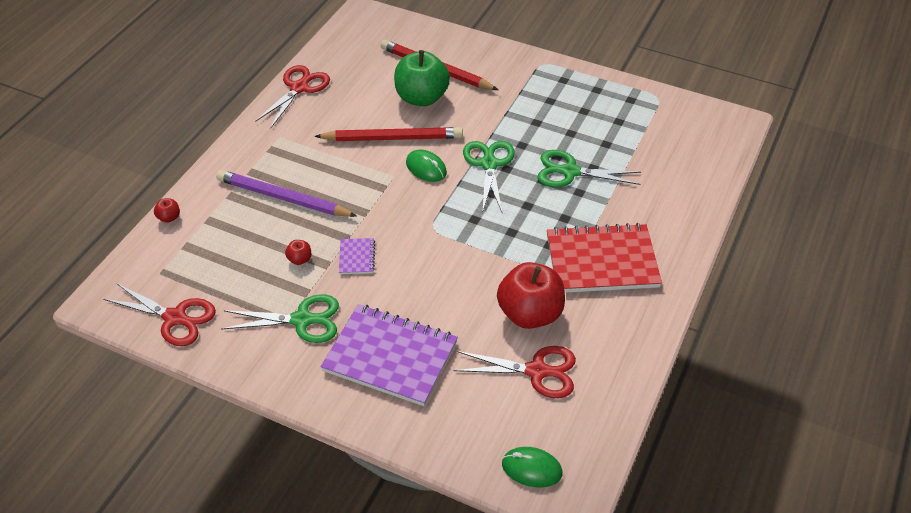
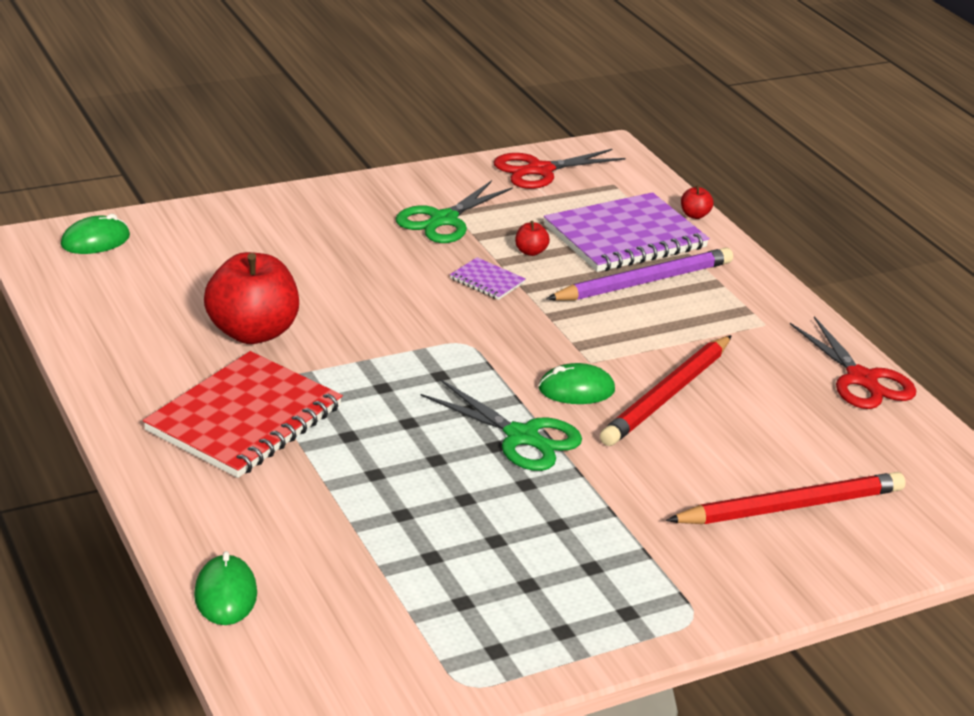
camera: 125 degrees right, 15 degrees down
(390, 356) = (328, 239): purple notebook -> purple notebook (625, 237)
(421, 98) = (731, 459): green apple -> none
(536, 371) = (181, 297): red scissors -> none
(570, 172) = (420, 490): green scissors -> none
(709, 184) = (225, 594): none -> green mouse

